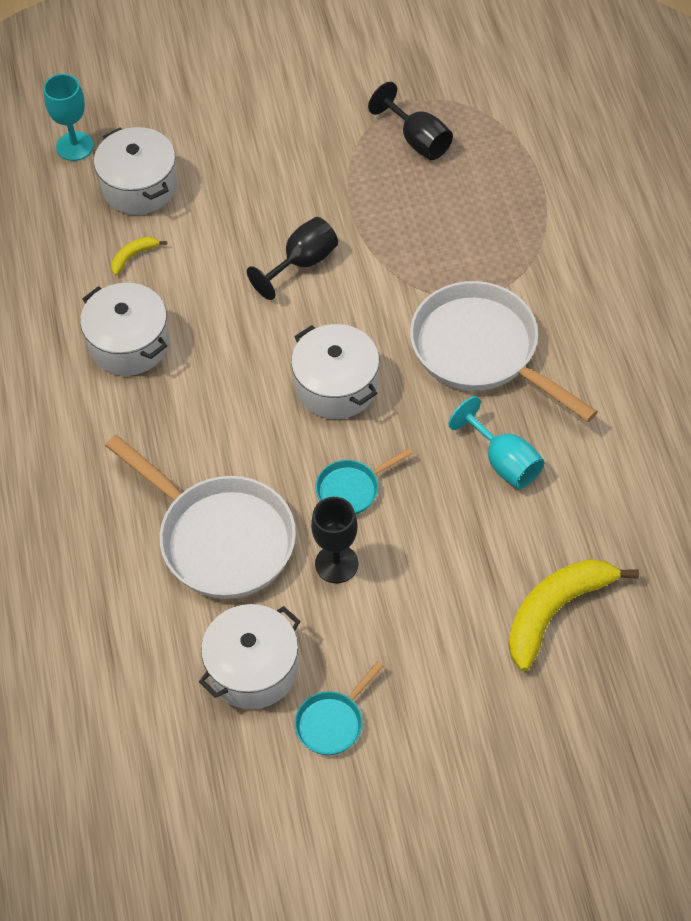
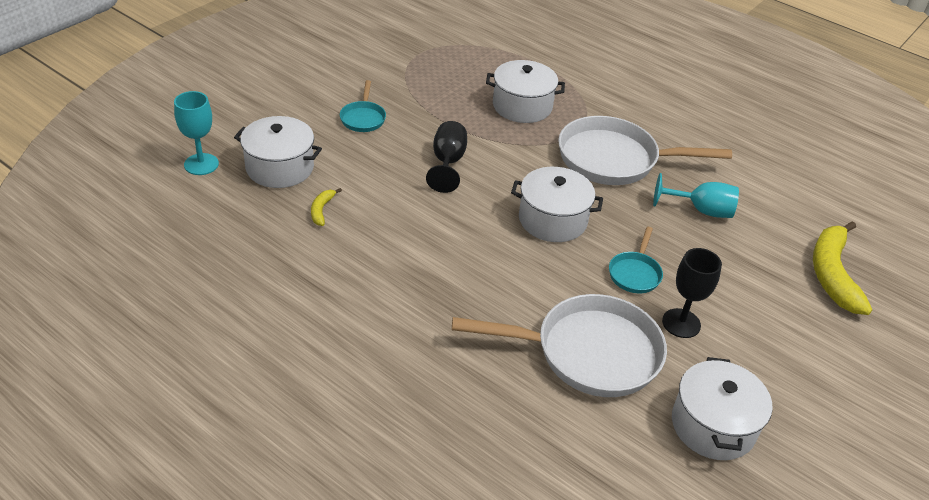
camera: 45 degrees left, 15 degrees down
(129, 344) = (379, 265): white pot -> white pot (522, 106)
(333, 722) = (803, 425): turquoise pan -> turquoise pan (363, 118)
(418, 140) = (444, 71): black goblet -> none

